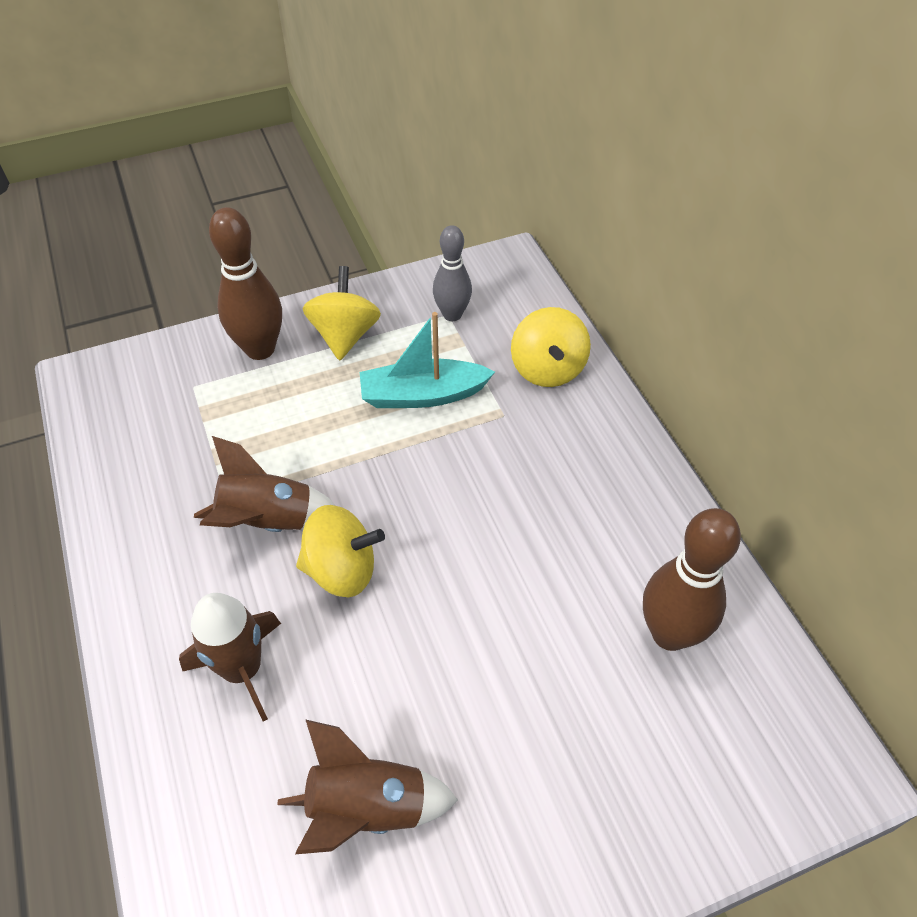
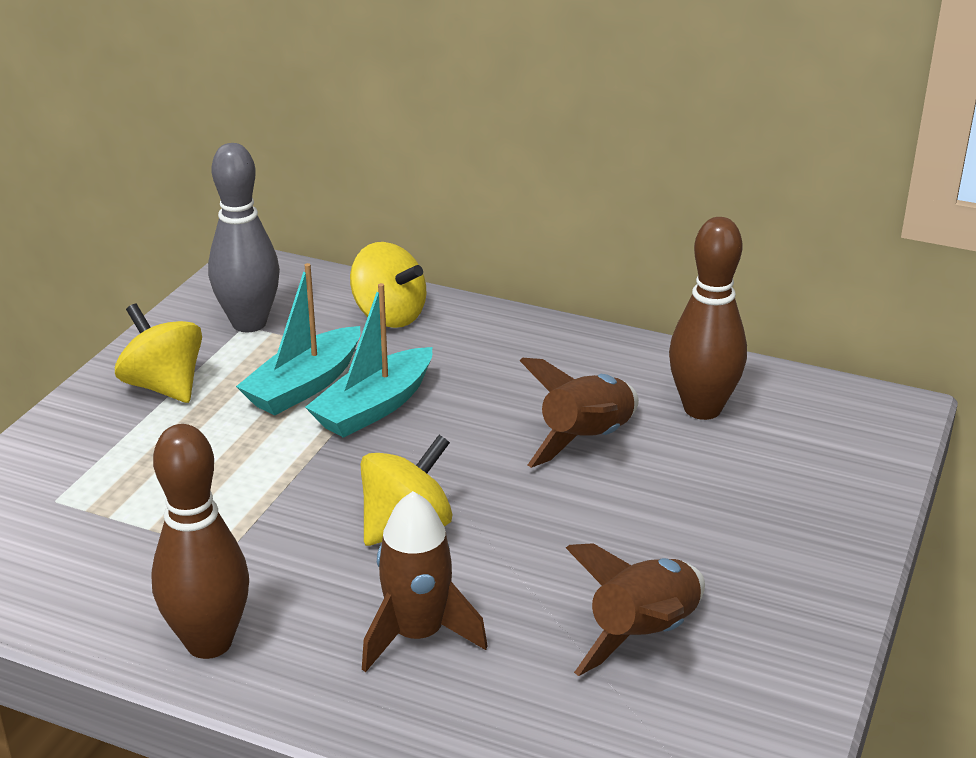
camera: 45 degrees left, 20 degrees down
(260, 349) = (87, 438): brown bowling pin -> brown bowling pin (209, 642)
(267, 521) = (289, 539): brown rocket -> brown rocket (586, 440)
(442, 447) = (374, 407): none -> turquoise boat
(452, 314) = (249, 323): grey bowling pin -> grey bowling pin, size x1.51

